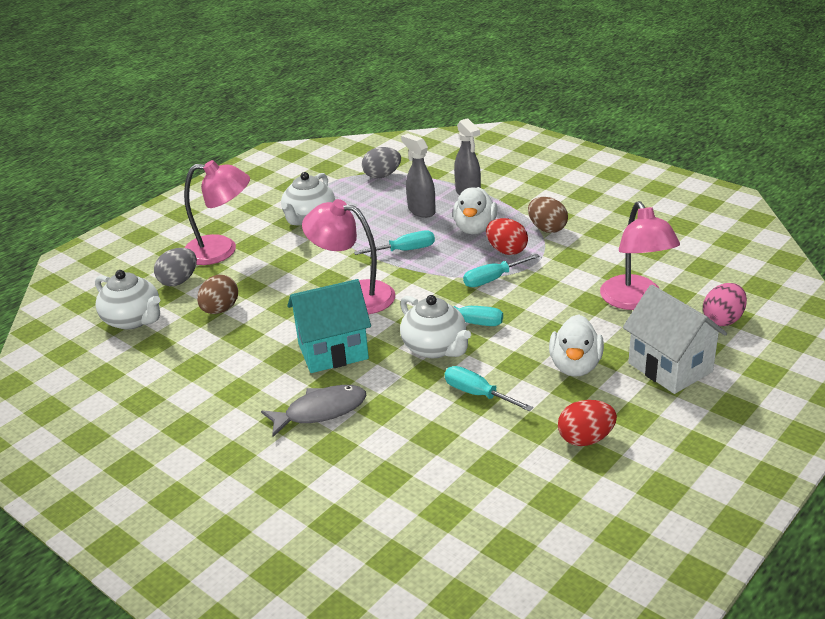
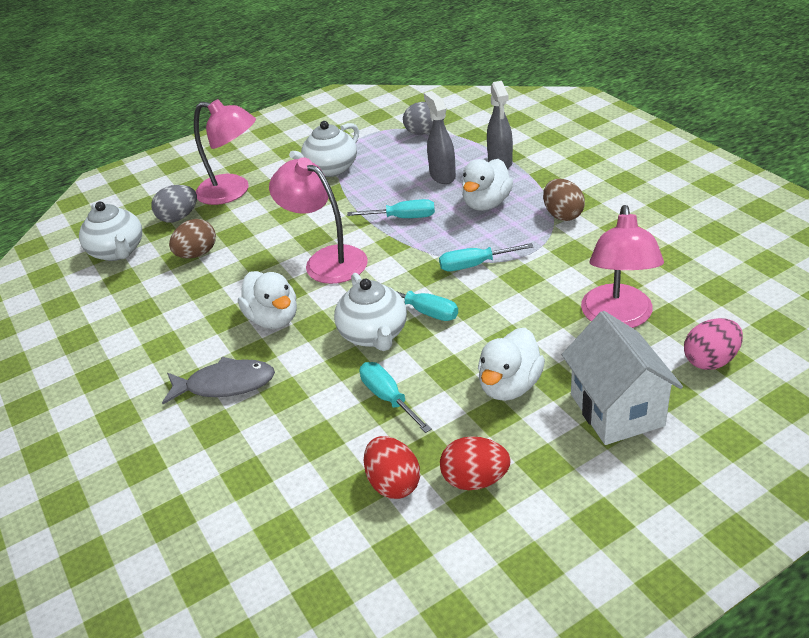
camera: 20 degrees right, 5 degrees up
(333, 351) = (273, 319): turquoise house -> white duck
(506, 251) = (506, 234): red egg -> red egg (393, 483)

